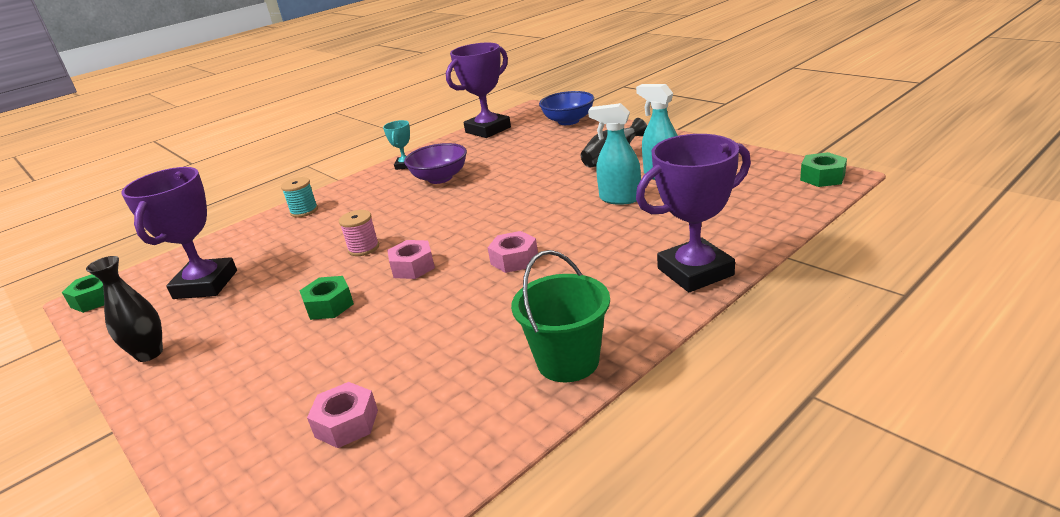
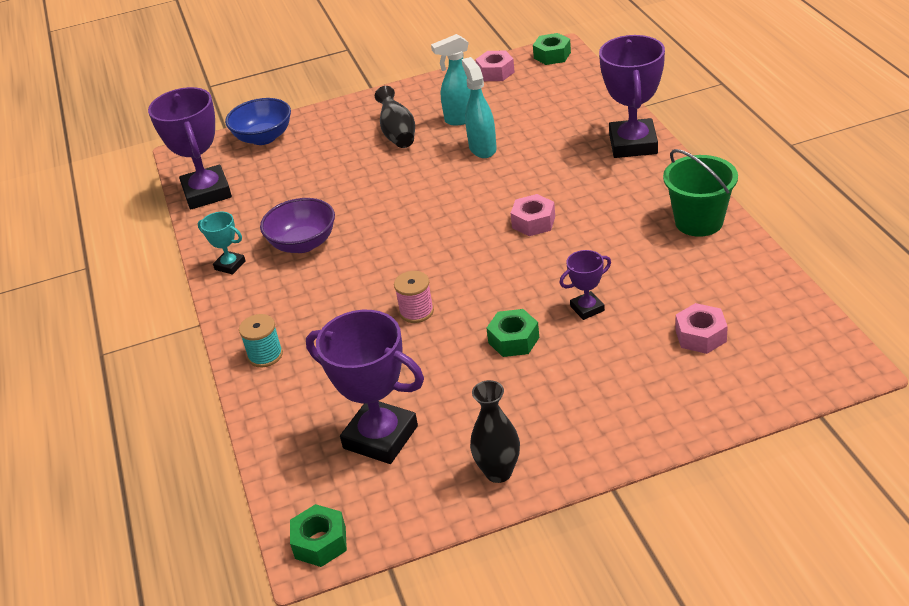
camera: 65 degrees left, 10 degrees up
(383, 331) = (587, 308): none -> purple trophy
(413, 267) = (489, 282): pink nut -> pink nut (495, 72)
(619, 199) = (482, 148): turquoise spray bottle -> turquoise spray bottle turned 120 degrees clockwise

